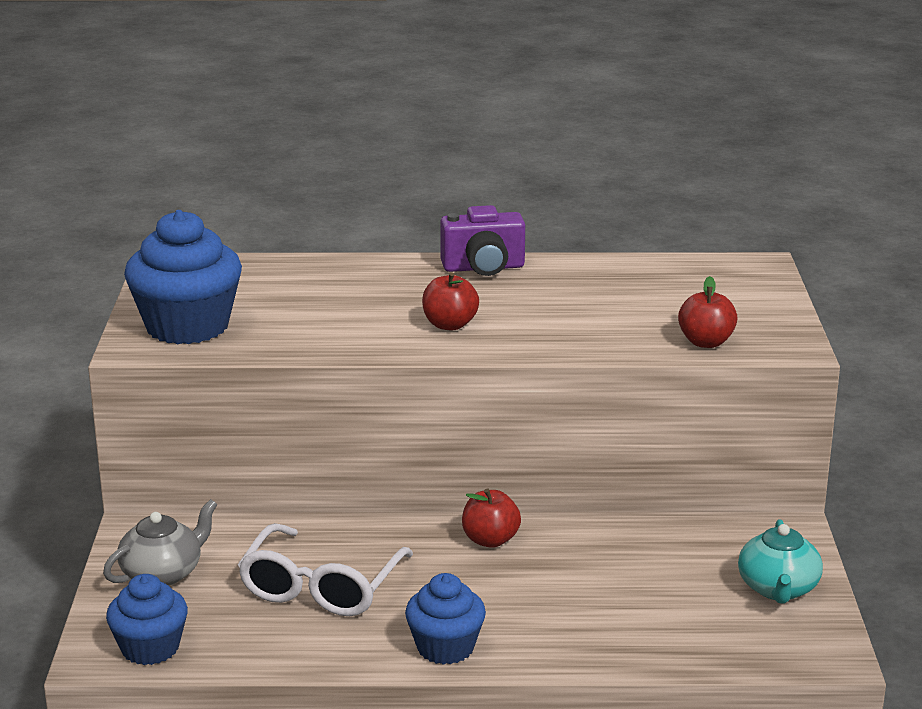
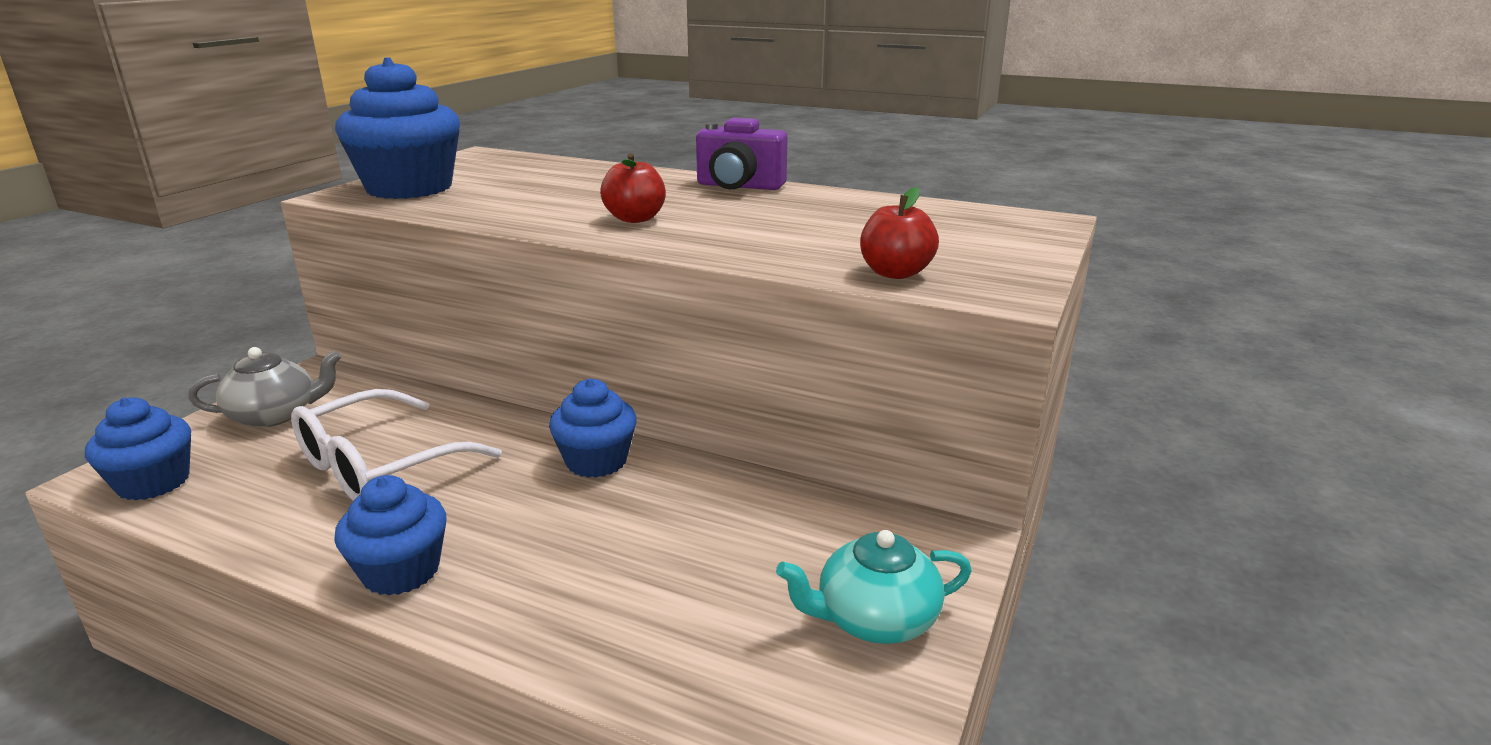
camera: 25 degrees right, 0 degrees up
(490, 540) = (596, 461): red apple -> blue cupcake
(778, 589) = (874, 619): turquoise teapot -> turquoise teapot turned 45 degrees clockwise

